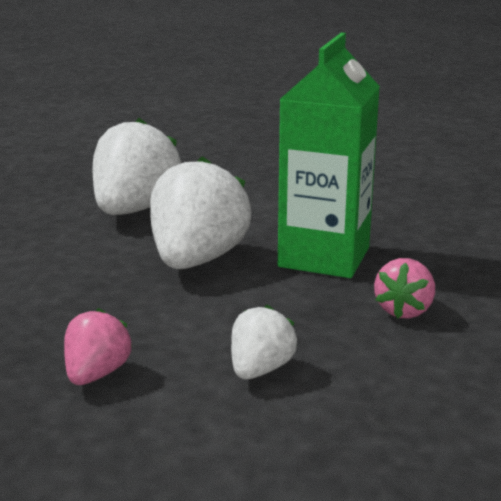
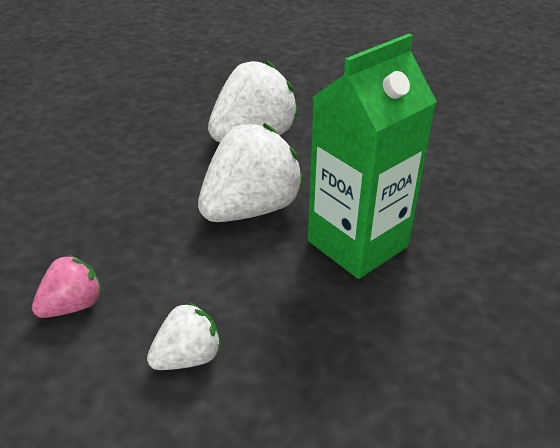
camera: 30 degrees right, 15 degrees up
(404, 310) = (371, 340): pink strawberry -> none

